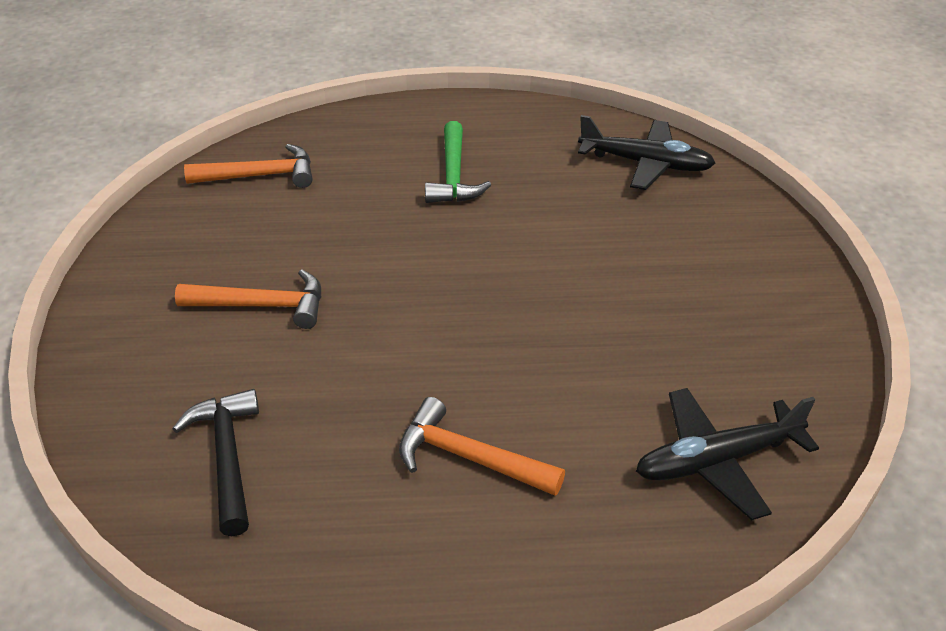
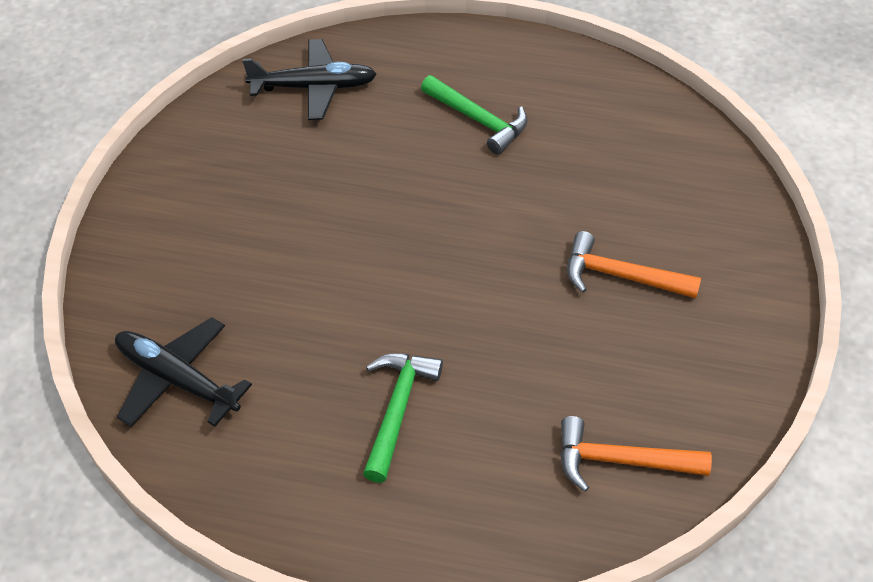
camera: 165 degrees left, 10 degrees up
(227, 457) = (648, 152): black hammer -> none
(469, 458) = (478, 120): orange hammer -> green hammer

